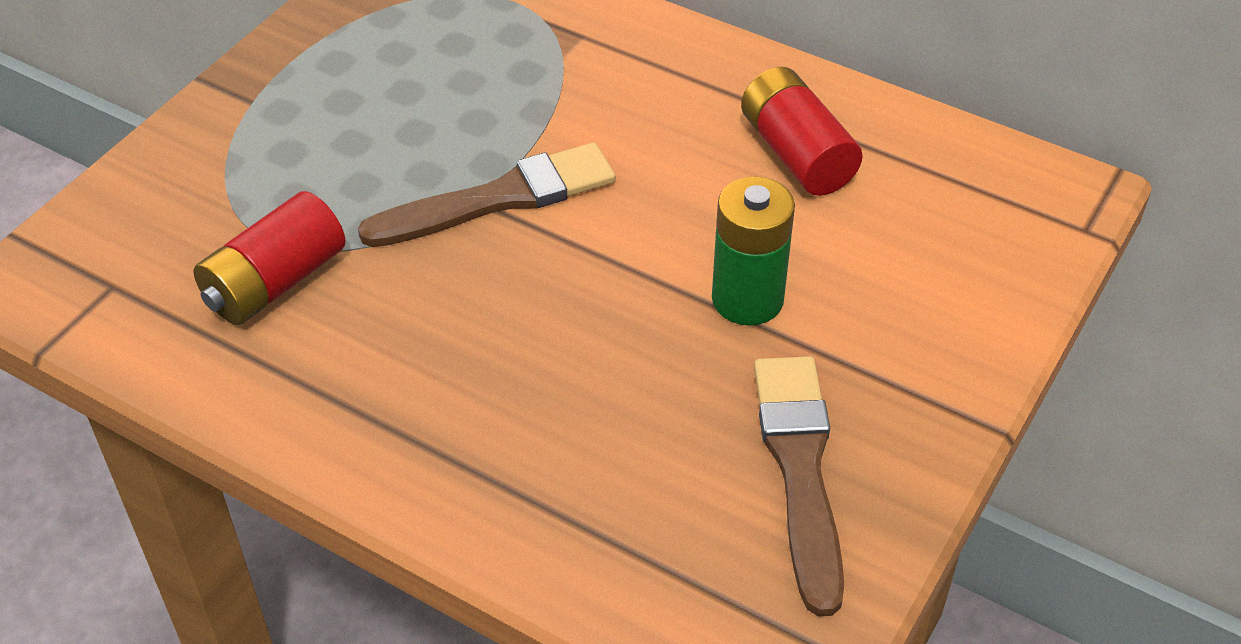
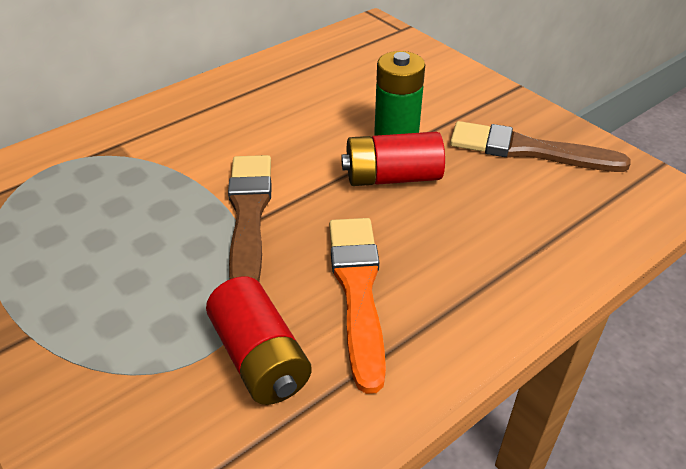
camera: 70 degrees left, 5 degrees down
(405, 338) = (358, 291): none -> orange brush
(797, 154) = (292, 92): red battery -> red battery (392, 177)

